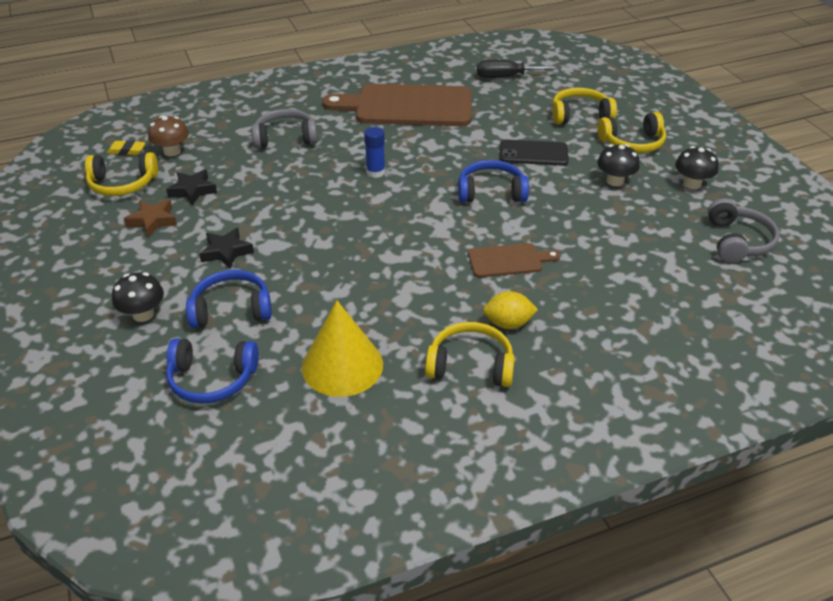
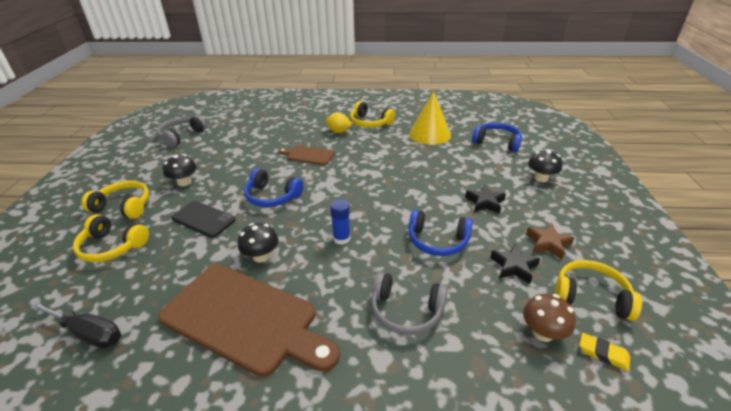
camera: 155 degrees left, 5 degrees down
(231, 309) = (484, 168): blue headphones -> blue headphones (437, 241)
(692, 184) = (144, 168): black mushroom -> black mushroom (261, 256)

